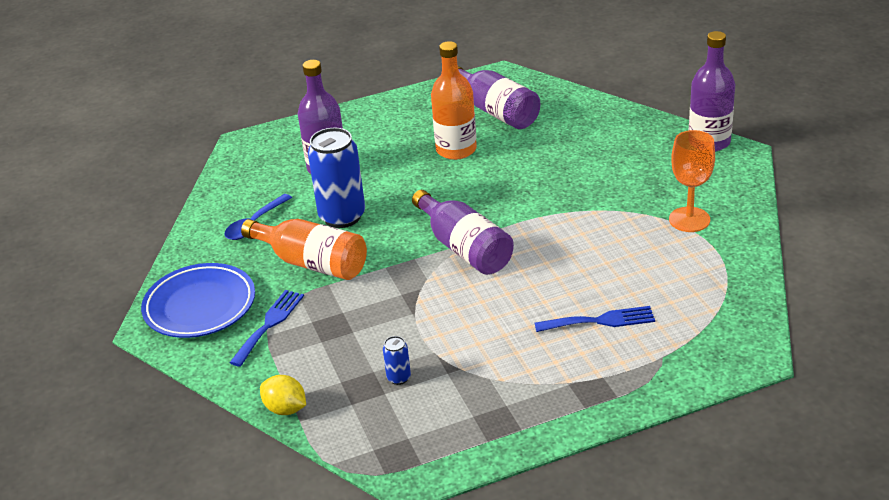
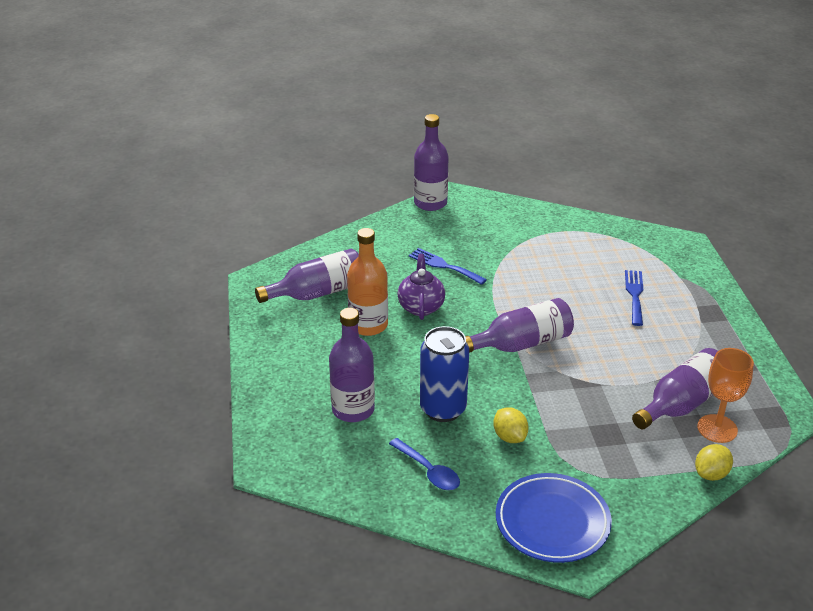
camera: 80 degrees left, 0 degrees up
(269, 324) = (594, 474): blue fork -> blue fork (444, 266)
(312, 263) = (509, 437): orange bottle -> yellow lemon
(399, 378) = (682, 404): blue can -> purple bottle
(501, 174) = (421, 307): none -> purple teapot
(689, 219) = (527, 233): orange goblet -> orange goblet (717, 428)

